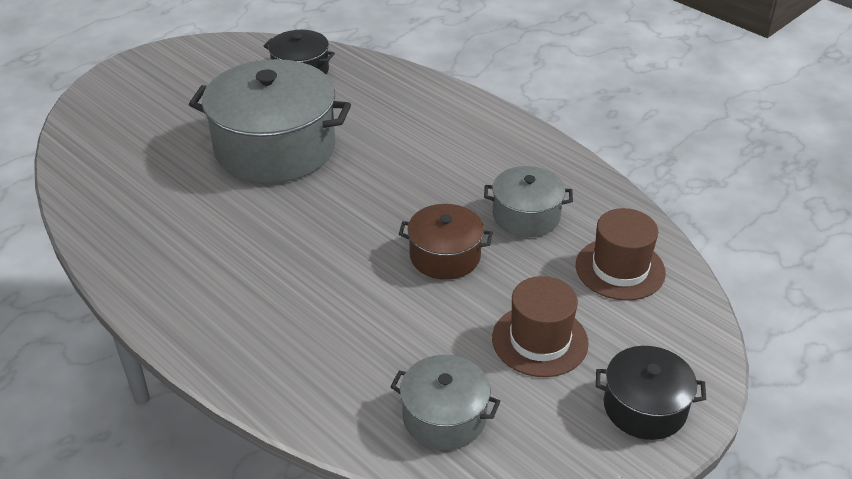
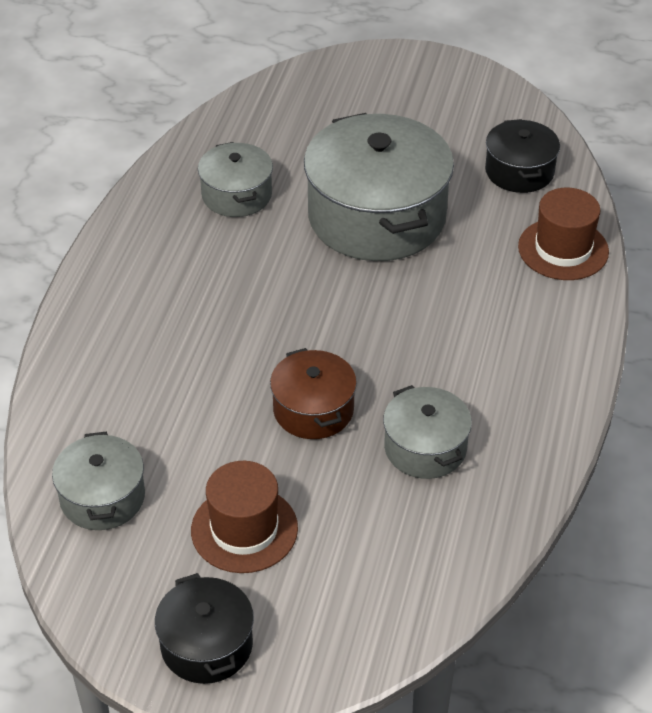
camera: 60 degrees right, 5 degrees up
(170, 207) = (237, 195): none -> grey pot
(620, 269) = (398, 557): brown hat -> brown hat (563, 249)

